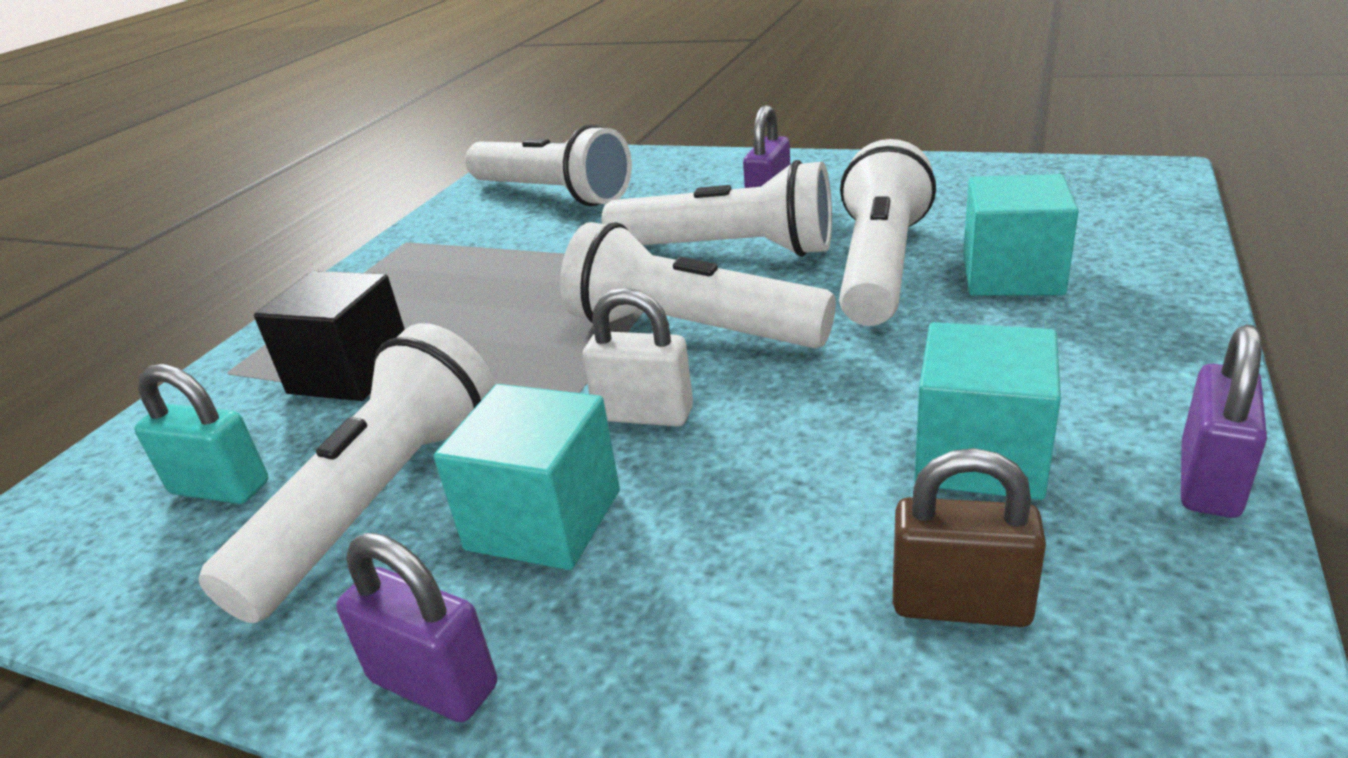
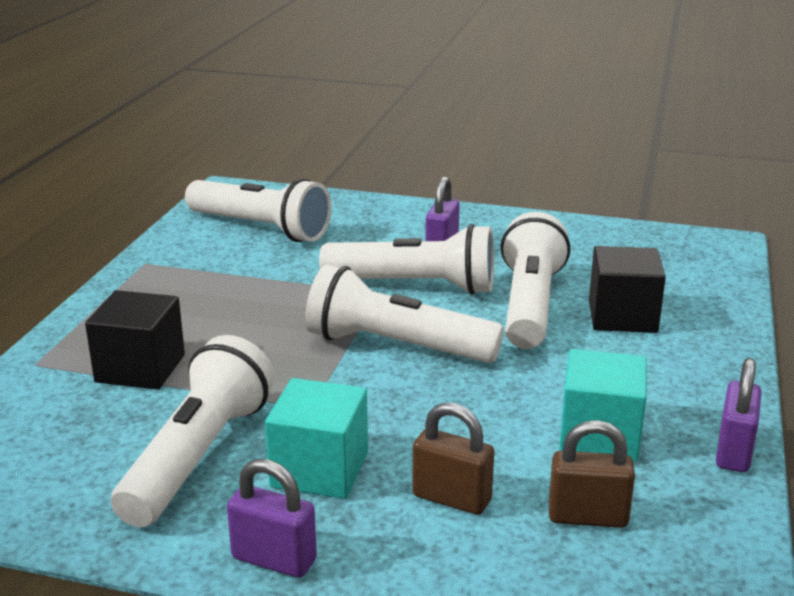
camera: 10 degrees left, 5 degrees down
(220, 488) = (72, 447): turquoise padlock -> none
(644, 414) = (374, 404): white padlock -> none
(736, 569) = (451, 498): none -> brown padlock
(1012, 275) = (622, 316): turquoise cube -> black cube

